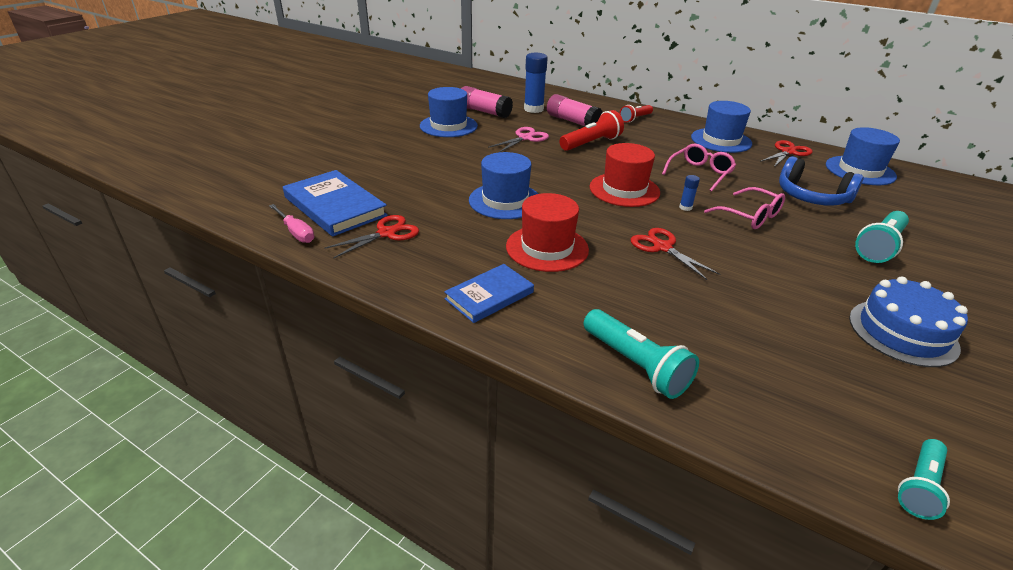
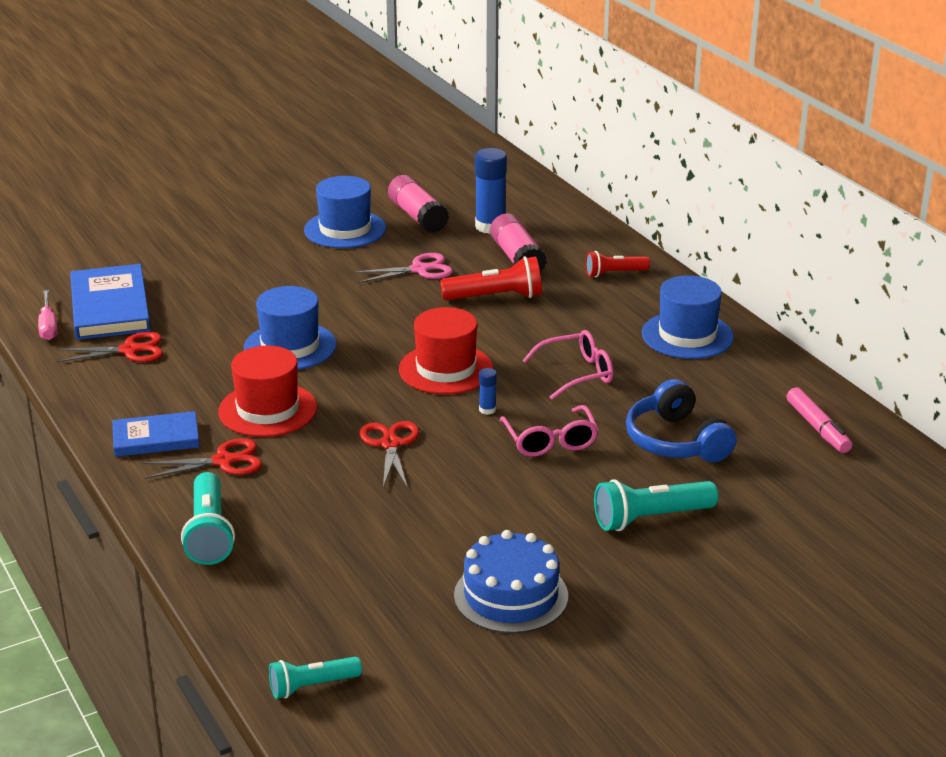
camera: 30 degrees right, 5 degrees down
(788, 152) = (758, 376): red scissors -> red scissors (223, 461)
(860, 170) = (818, 428): blue hat -> pink marker

